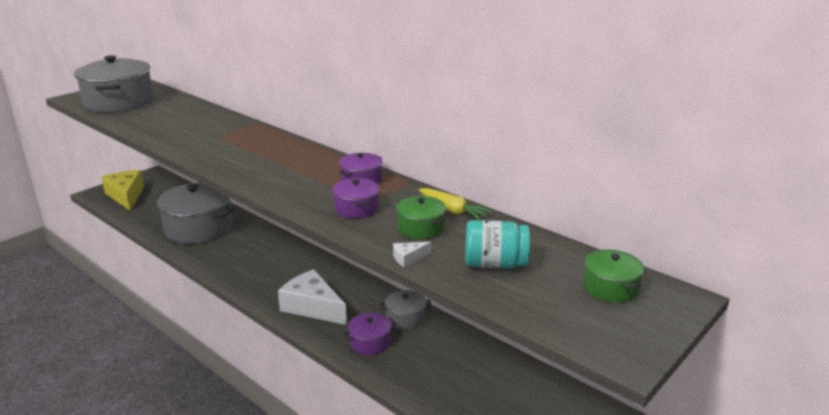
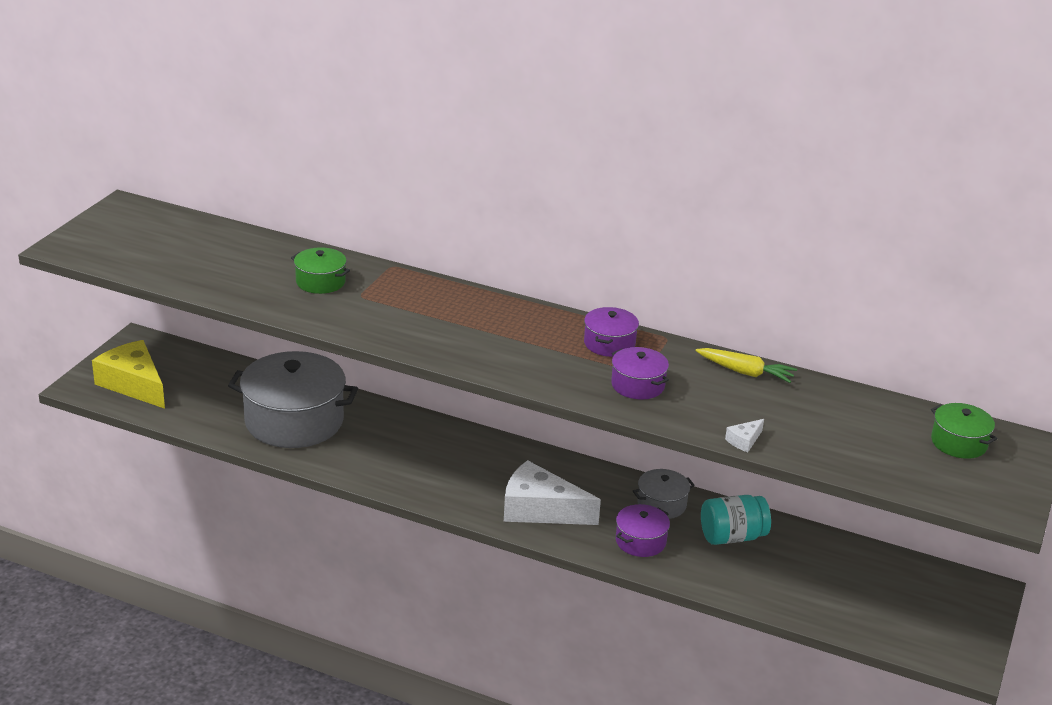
camera: 20 degrees left, 5 degrees up
(119, 102) = (146, 248): grey pot -> none
(420, 228) = (728, 401): green pot -> green pot (320, 282)
(495, 264) = (835, 434): turquoise jar -> turquoise jar (732, 537)

